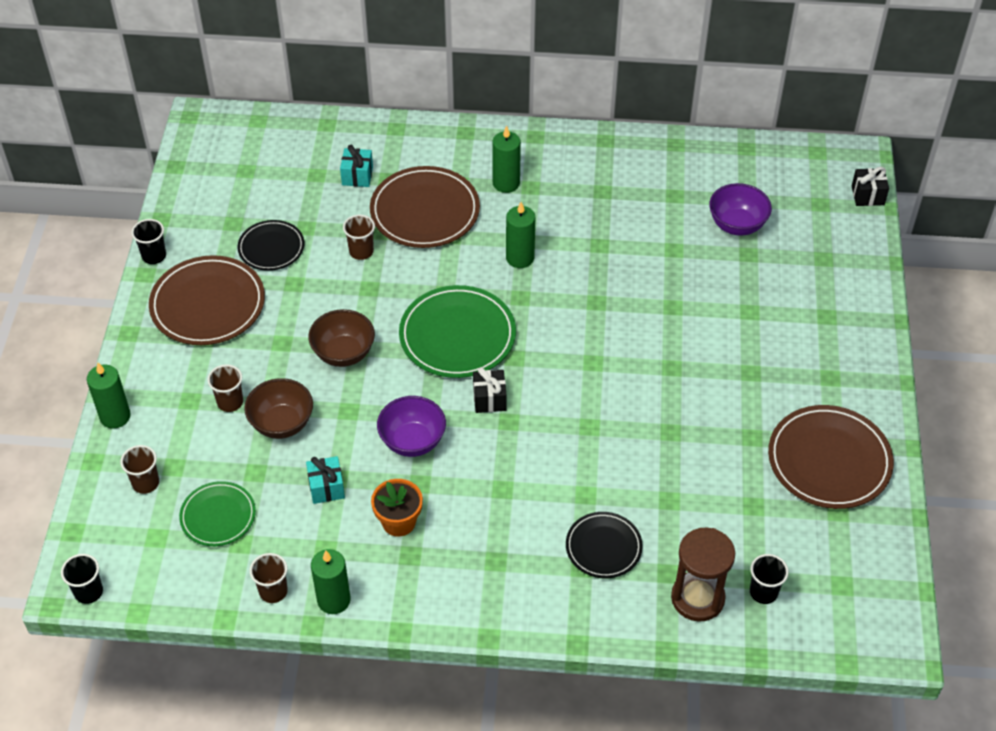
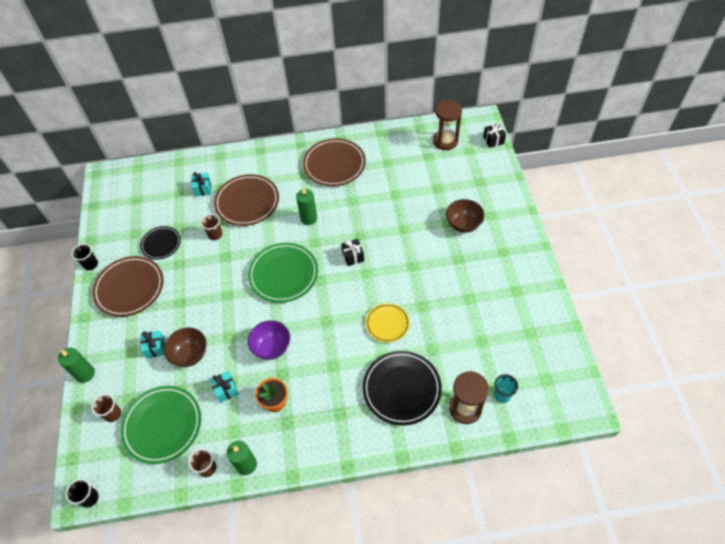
camera: 10 degrees left, 5 degrees up
(218, 516) = (162, 425): green plate -> green plate, size x1.68
(230, 402) = (155, 348): brown cup -> turquoise gift
(343, 353) = (218, 301): brown bowl -> brown bowl (463, 224)
(489, 399) = (311, 310): black gift -> black gift (353, 256)
(506, 183) = (290, 175): green candle -> none
(603, 547) = (401, 389): black plate -> black plate, size x1.68
(606, 446) = (387, 324): none -> yellow plate
(737, 225) = (426, 172): purple bowl -> none
(763, 592) = (502, 395): black cup -> turquoise cup
(784, 180) = (445, 141): none -> brown hourglass
(829, 461) = (516, 303): brown plate -> brown plate (334, 164)

